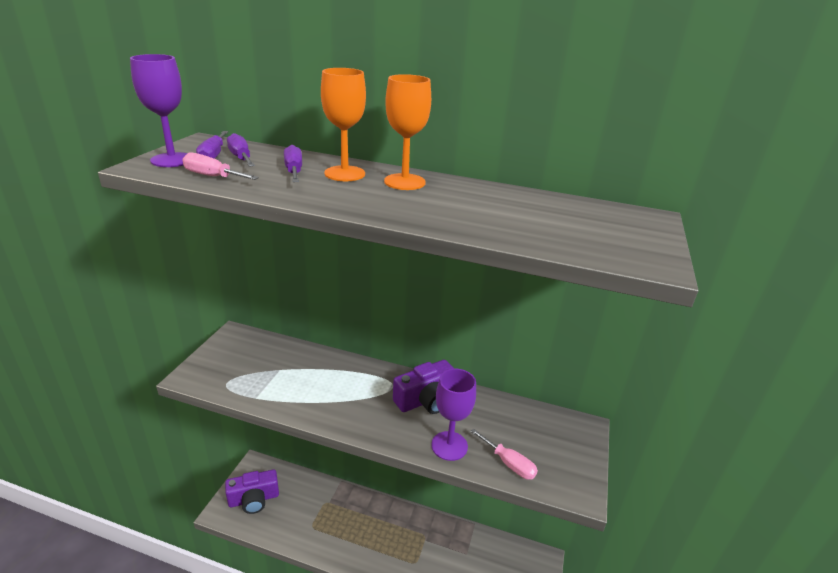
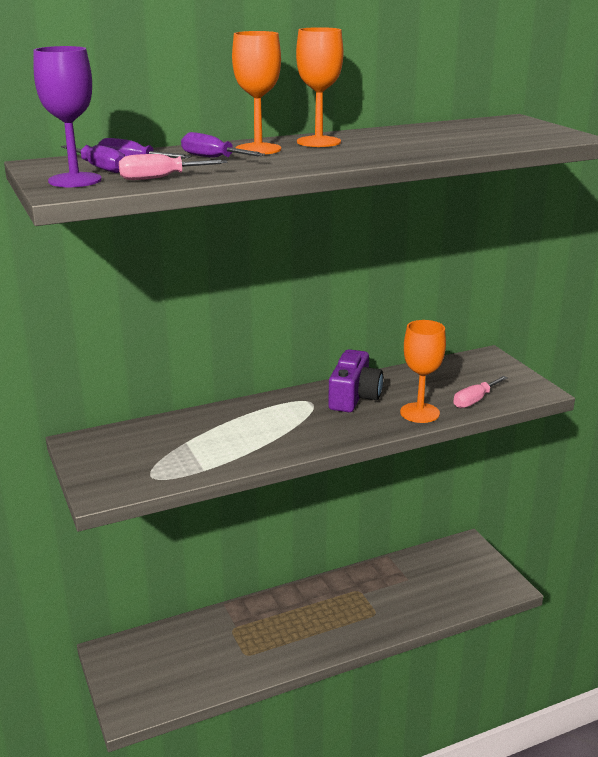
camera: 40 degrees left, 5 degrees down
(254, 499) = (150, 677): purple camera -> none
(449, 446) = (419, 413): purple goblet -> orange goblet
(509, 463) = (474, 400): pink screwdriver -> pink screwdriver turned 135 degrees clockwise

